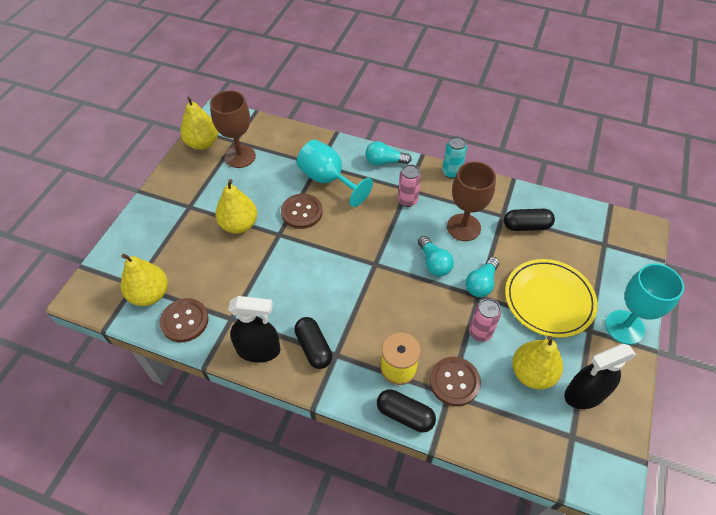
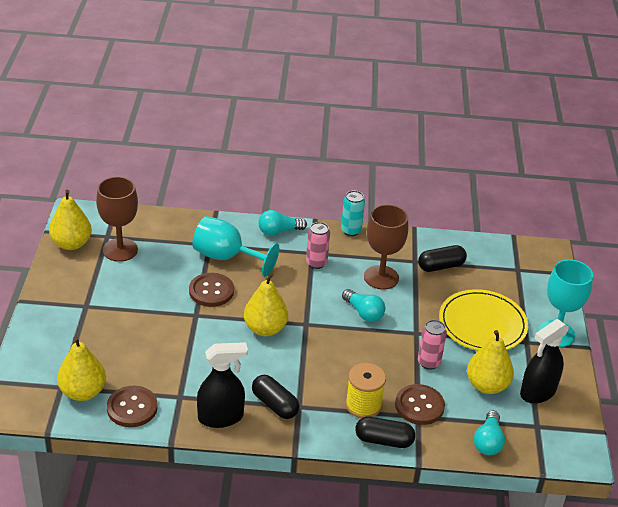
camera: 20 degrees left, 15 degrees down
(239, 225) = (149, 313): yellow pear -> yellow pear (265, 329)
(481, 283) = (415, 322): turquoise light bulb -> turquoise light bulb (488, 442)

